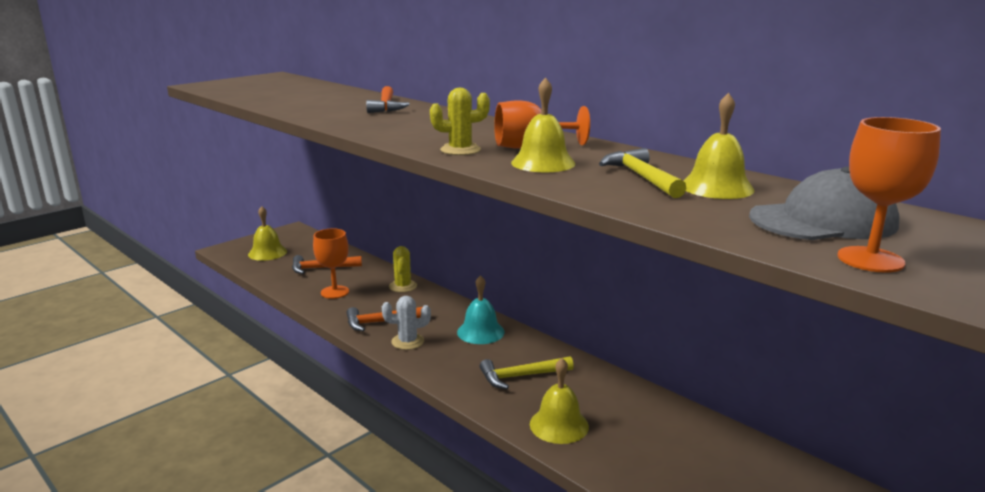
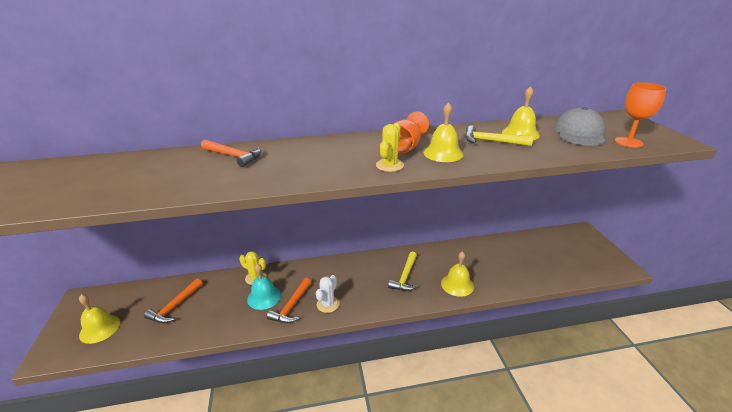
camera: 55 degrees left, 10 degrees up
(335, 292) = (222, 313): orange goblet -> none
(480, 332) = (347, 270): turquoise bell -> turquoise bell (264, 297)

